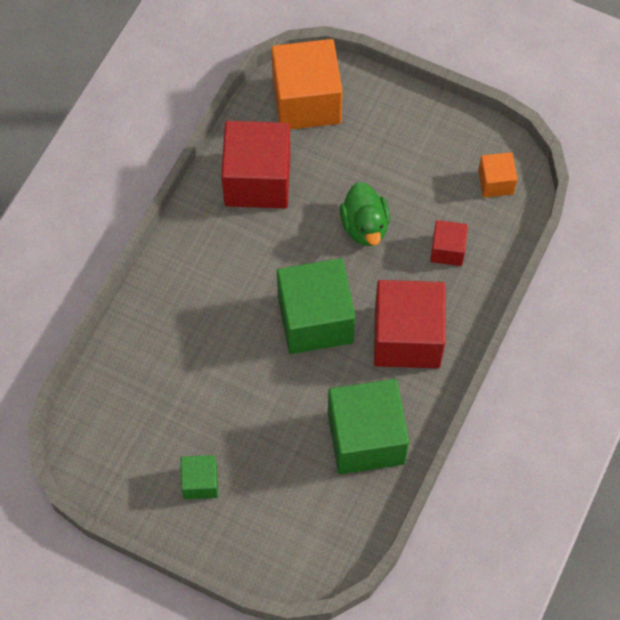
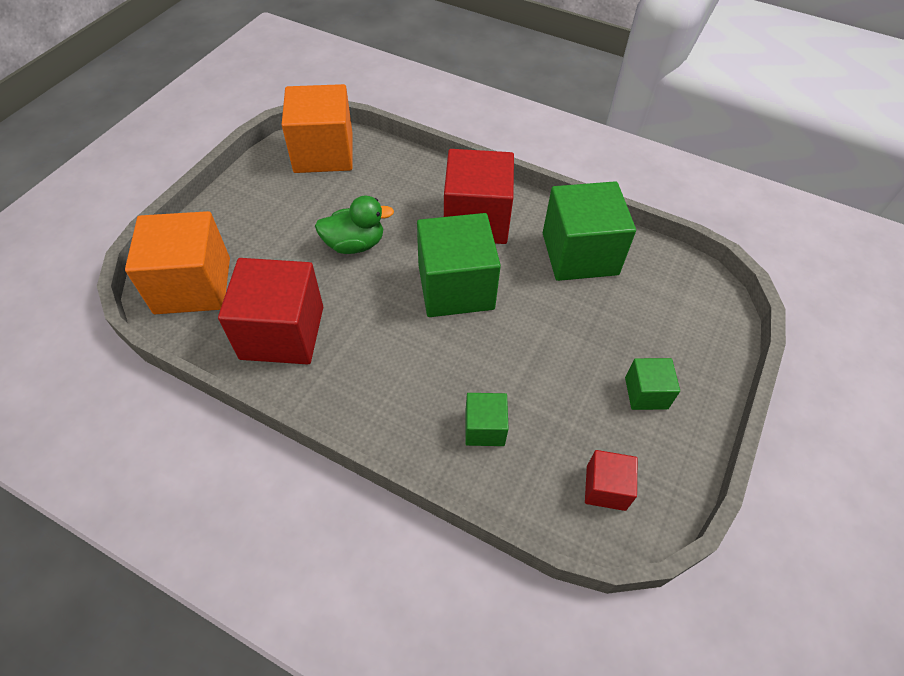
camera: 90 degrees left, 10 degrees down
(165, 345) = (484, 428): none -> green cube
(447, 250) = (388, 187): red cube -> red cube (606, 488)
(495, 182) = (323, 153): orange cube -> orange cube, size x2.00

